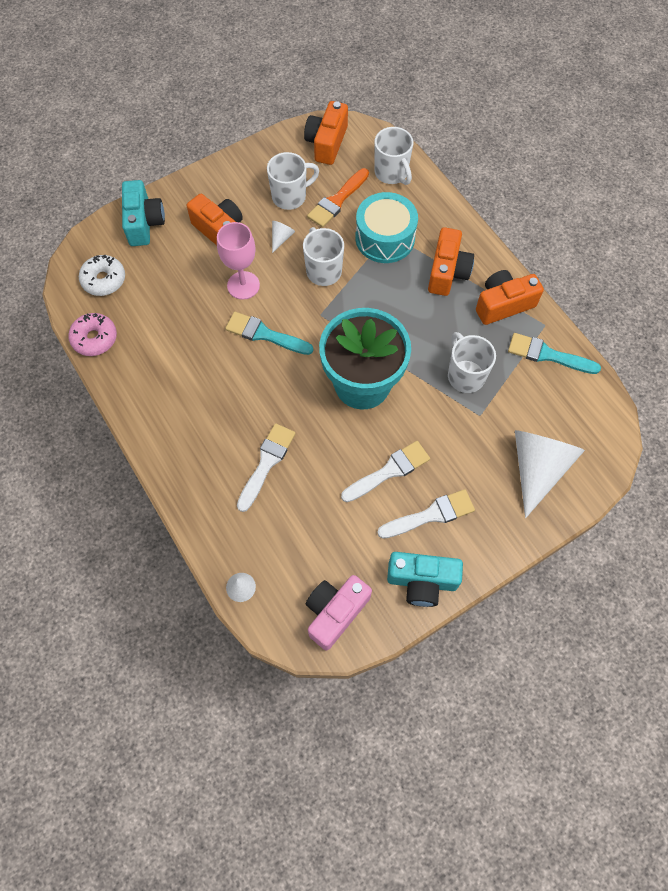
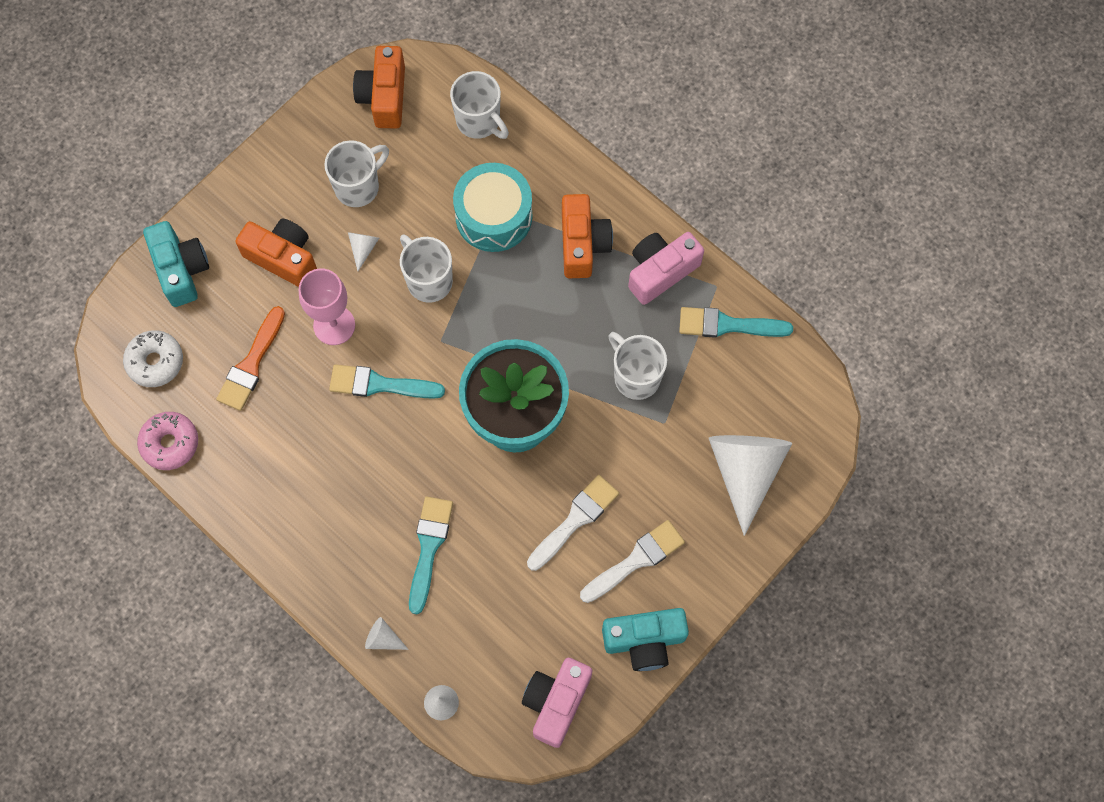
camera: 15 degrees left, 5 degrees up
(209, 524) = (383, 638): none -> white cone
(266, 463) = (429, 547): white brush -> turquoise brush
(337, 201) = (420, 178): orange brush -> orange brush (251, 364)
(503, 304) = (660, 271): orange camera -> pink camera

